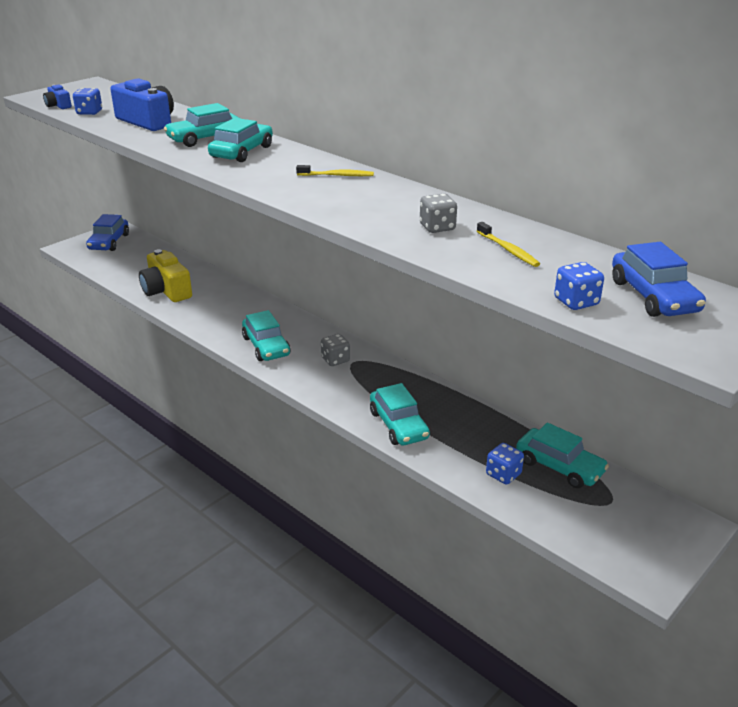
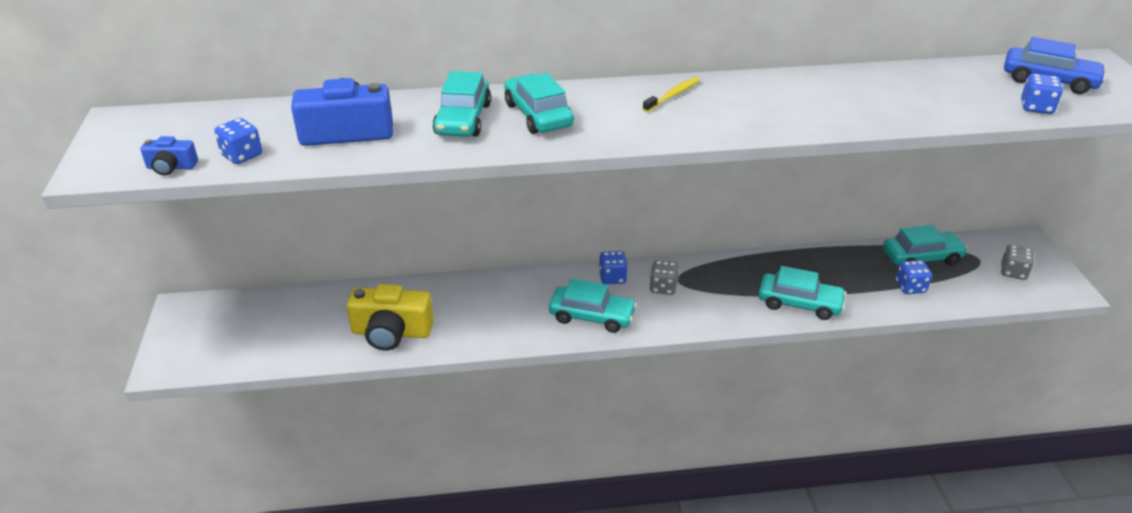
camera: 50 degrees left, 5 degrees up
(109, 242) = (204, 327): blue car -> none
(319, 336) = (612, 277): none -> blue dice
(437, 227) = (848, 100): grey dice -> grey dice (1013, 272)
(508, 250) = (922, 93): yellow toothbrush -> none

